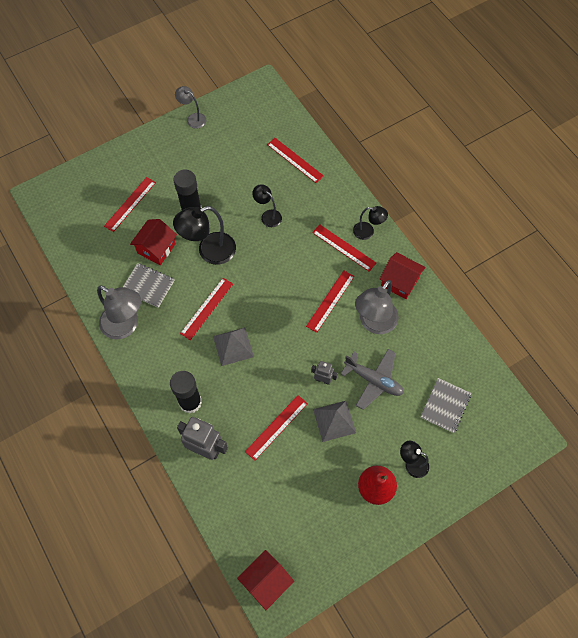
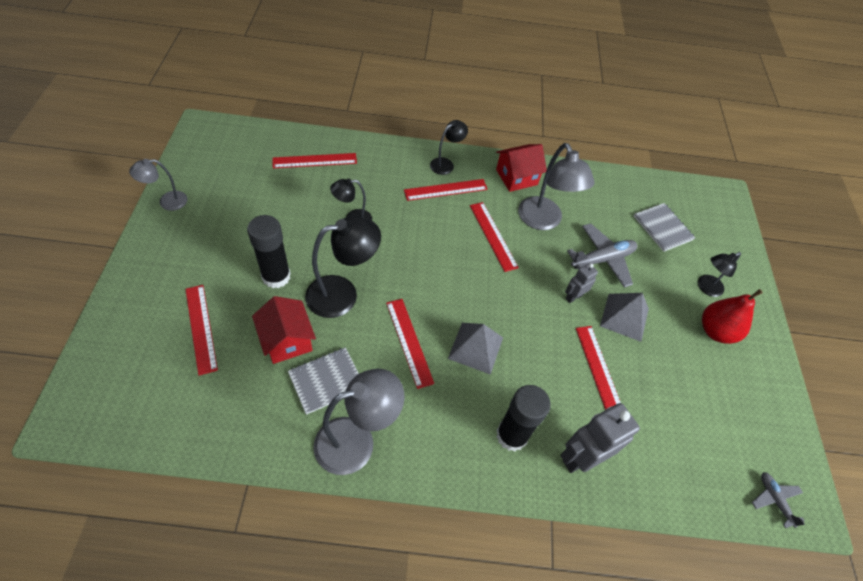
camera: 60 degrees left, 10 degrees down
(209, 251) = (342, 294): black lamp -> black lamp turned 120 degrees counterclockwise
(266, 581) = (774, 499): red house -> grey plane

